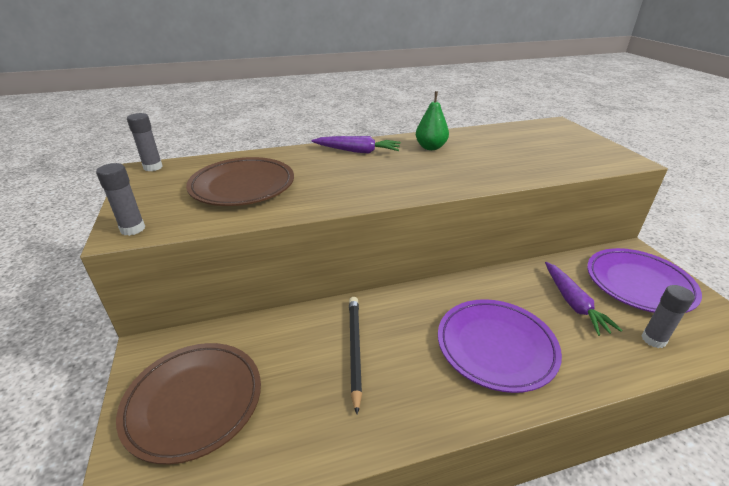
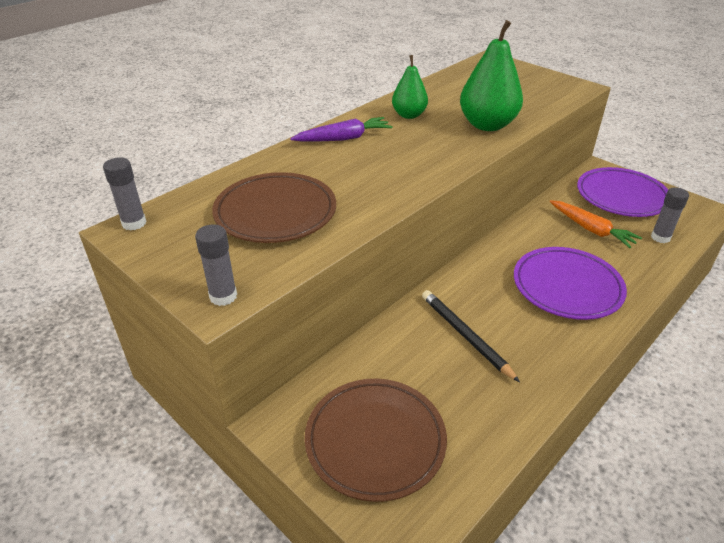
camera: 30 degrees left, 5 degrees up
(492, 169) = (487, 125): none -> green pear
(573, 303) = (591, 229): purple carrot -> orange carrot

